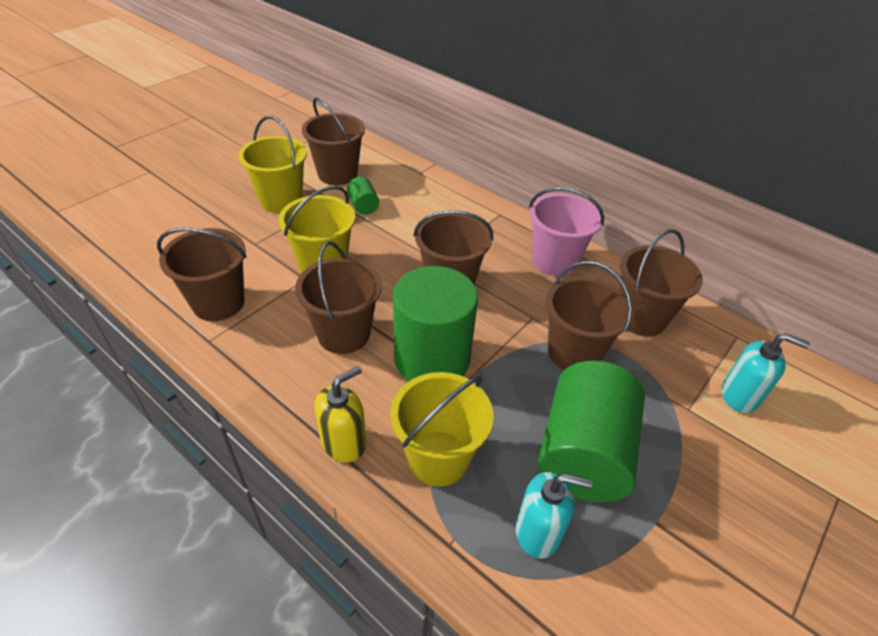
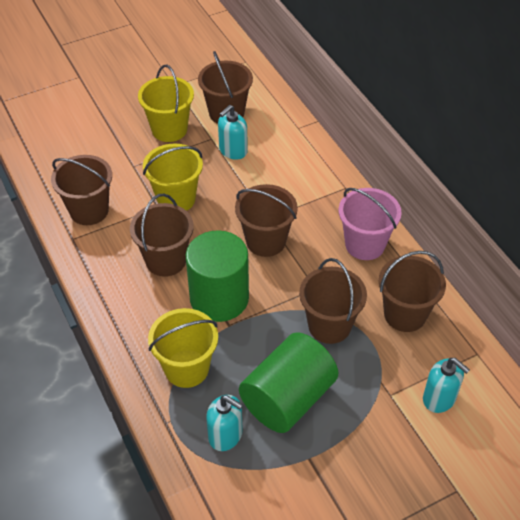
camera: 25 degrees right, 5 degrees up
(344, 442) = (130, 338): yellow soap dispenser -> none
(363, 206) = (233, 151): green cylinder -> turquoise soap dispenser

